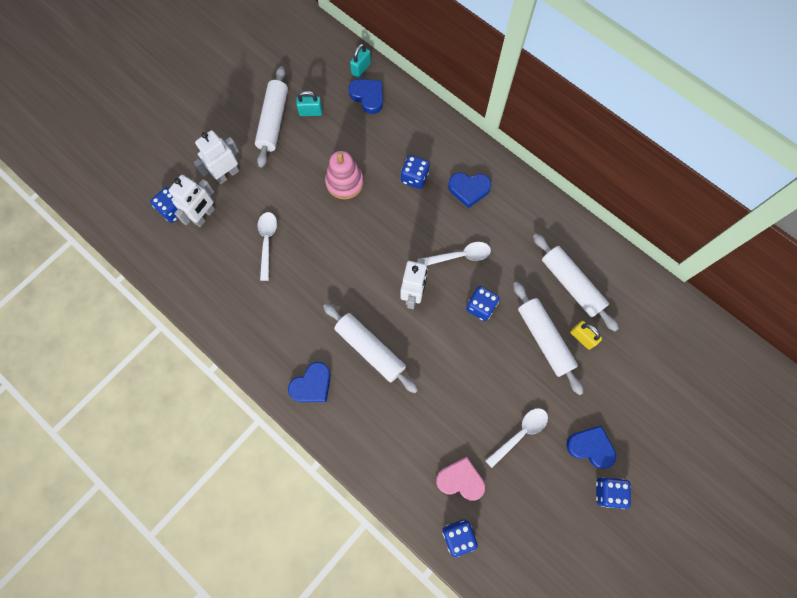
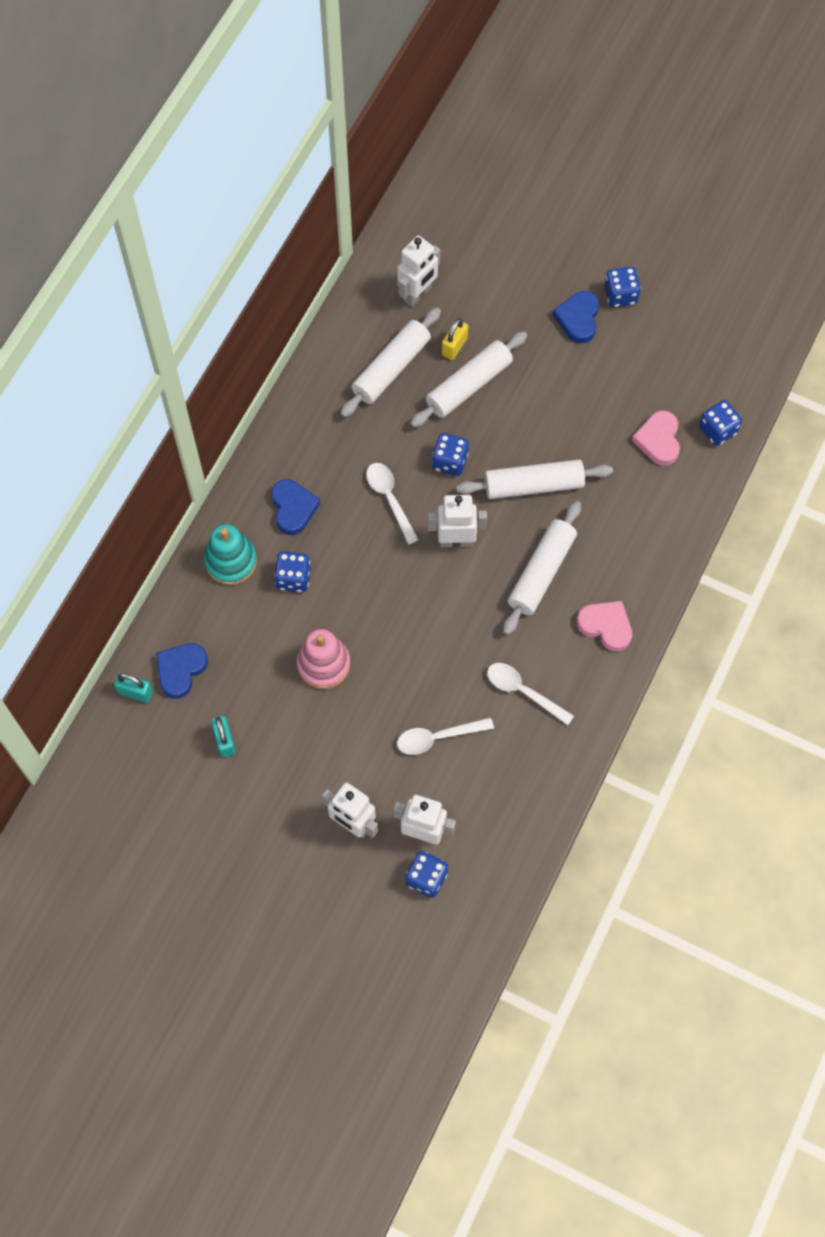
camera: 105 degrees left, 5 degrees down
(273, 121) = (252, 787): white rolling pin -> white rolling pin (533, 485)
(312, 385) = (606, 626): blue heart -> pink heart
(438, 141) = (231, 561): none -> turquoise stacking toy
(520, 433) = (587, 390): white spoon -> white spoon (523, 691)
(636, 322) = (418, 294): none -> white robot

